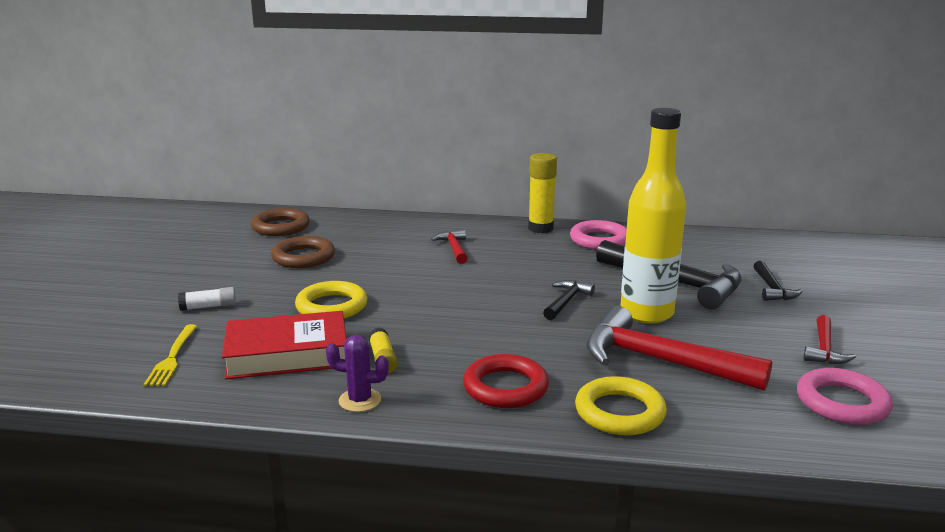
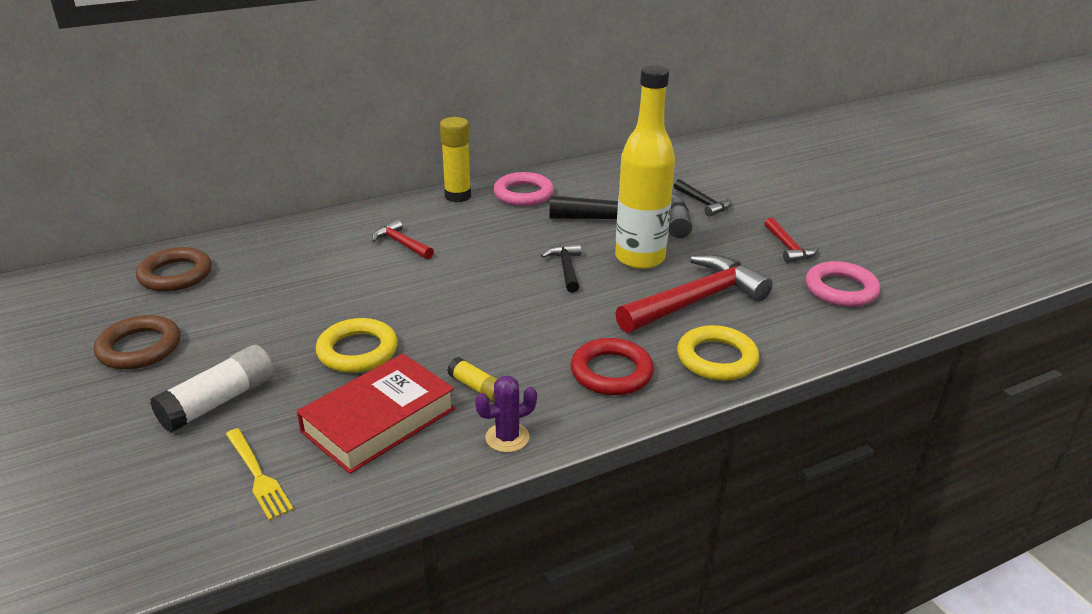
camera: 35 degrees left, 10 degrees up
(208, 307) = (219, 401): white glue stick -> white glue stick, size x1.76
(303, 257) = (253, 304): brown ring -> brown ring (139, 348)
(660, 361) = (696, 300): red hammer -> red hammer turned 150 degrees clockwise

